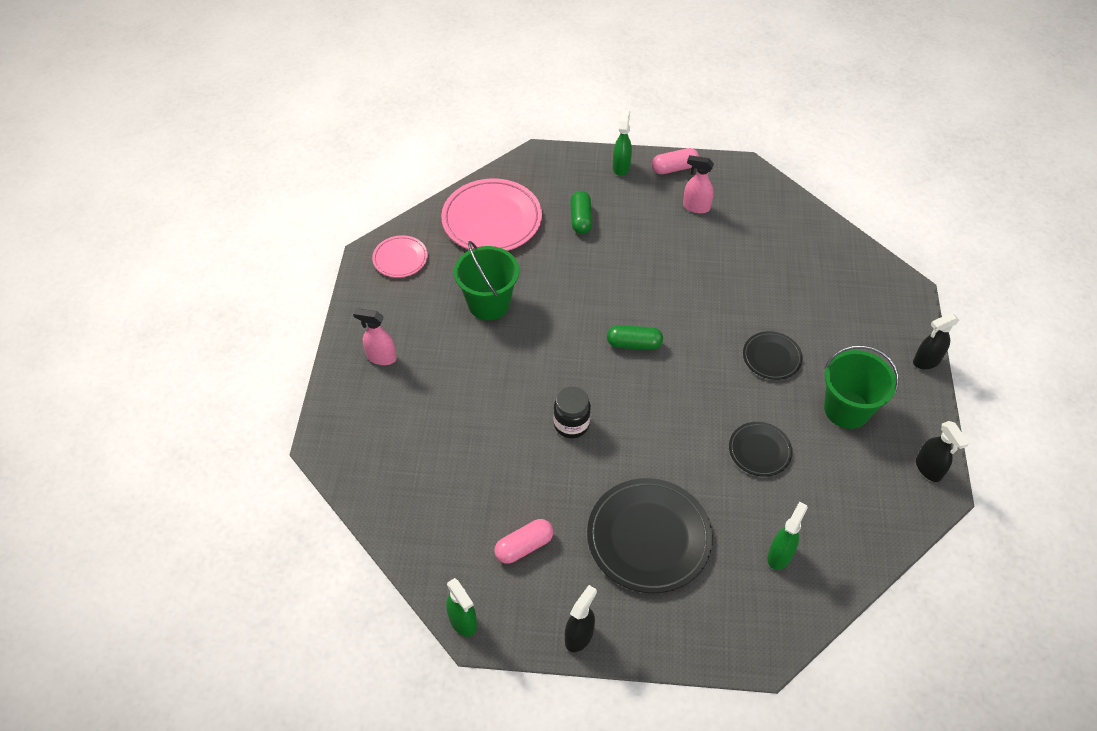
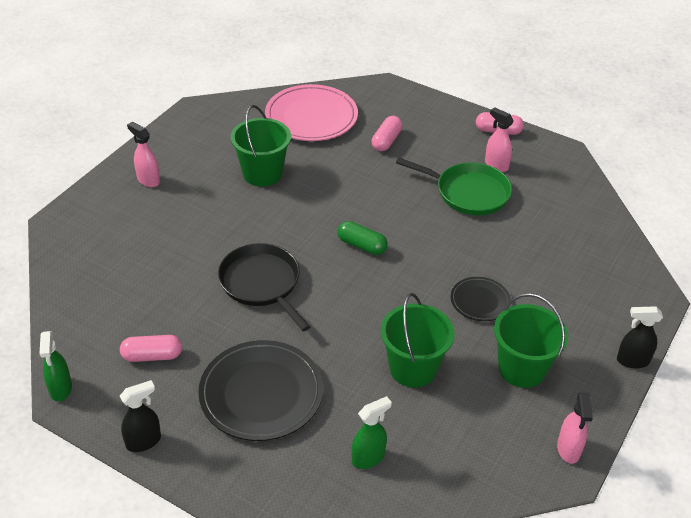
camera: 25 degrees right, 10 degrees down
(400, 258) = (217, 119): pink plate -> none
(571, 424) = (261, 283): black jar -> black pan
(580, 219) = (386, 141): green capsule -> pink capsule
(621, 167) = (450, 115): green spray bottle -> none
(691, 247) = (468, 193): none -> green pan
(759, 450) = (413, 368): black plate -> green bucket
(928, 469) = (568, 450): black spray bottle -> pink spray bottle

